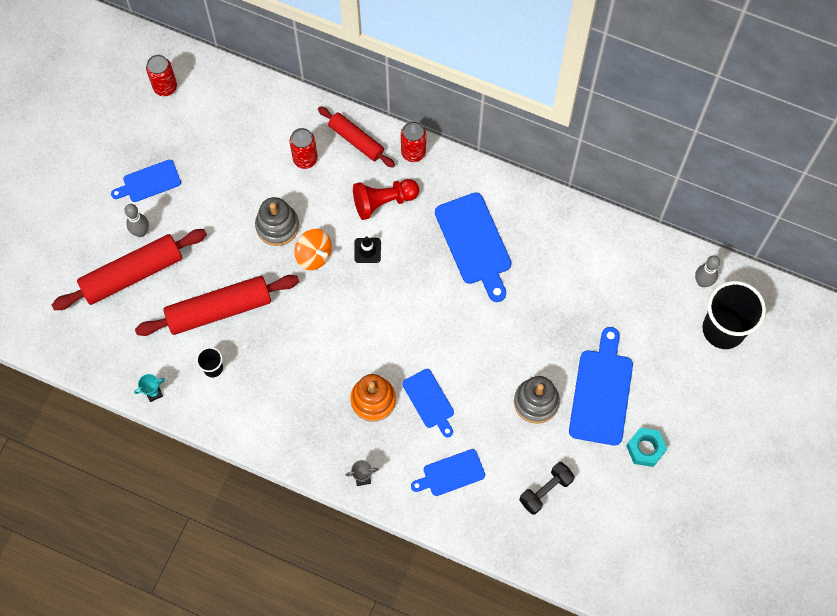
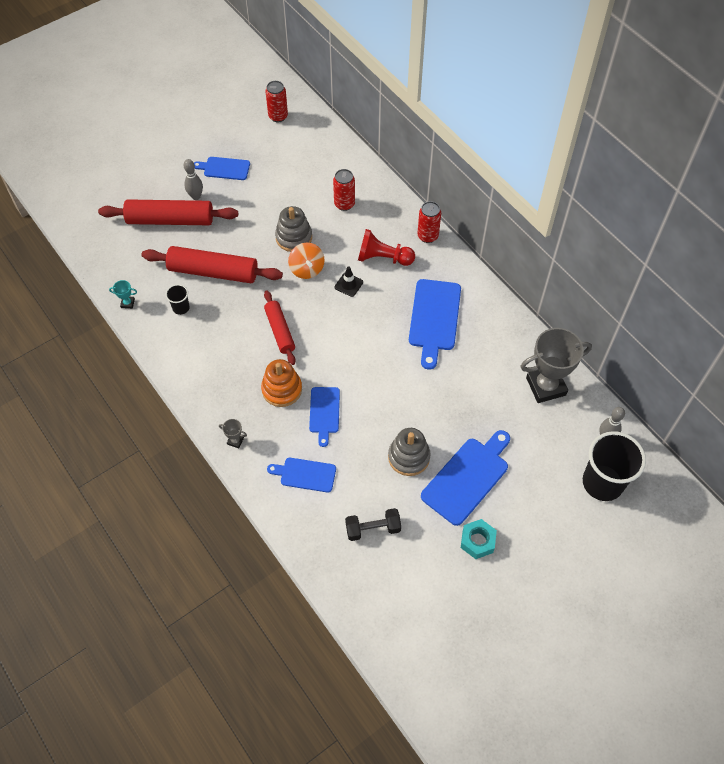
camera: 30 degrees right, 10 degrees down
(356, 140) = (390, 209): red rolling pin -> red rolling pin (280, 331)
(620, 259) = (546, 386): none -> grey trophy

